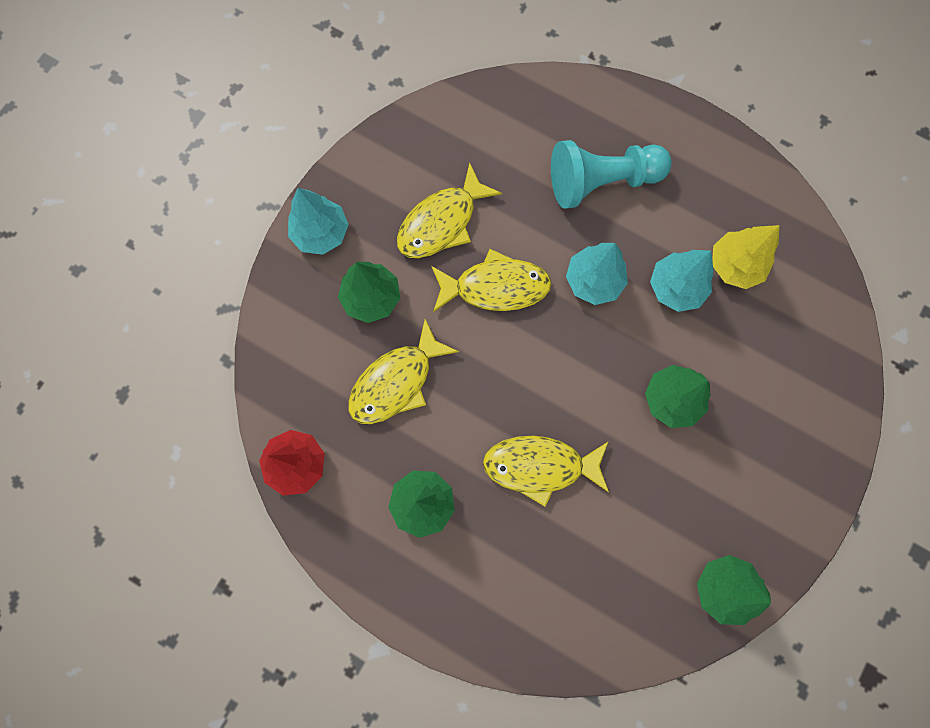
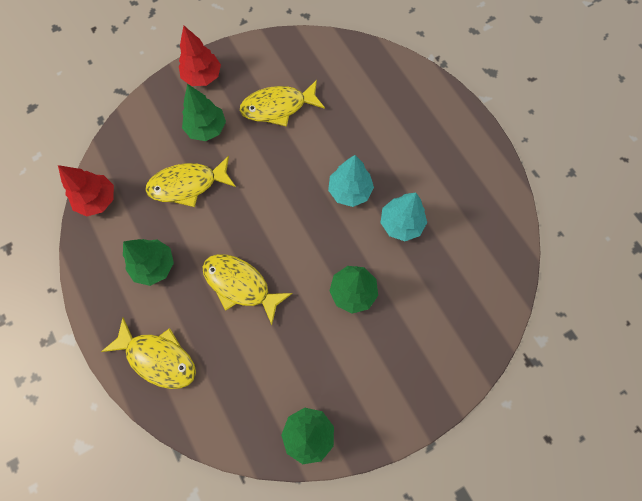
camera: 30 degrees right, 5 degrees down
(321, 233) = (202, 77): turquoise tree -> red tree
(495, 287) = (285, 162): yellow fish -> yellow fish (158, 358)
(601, 181) = (394, 134): turquoise pawn -> none
(735, 265) = (450, 231): yellow tree -> none

